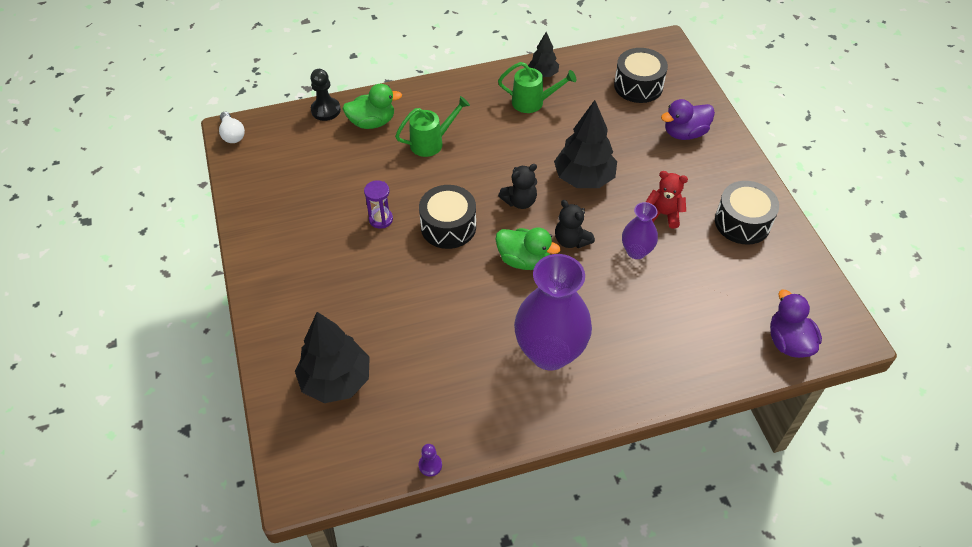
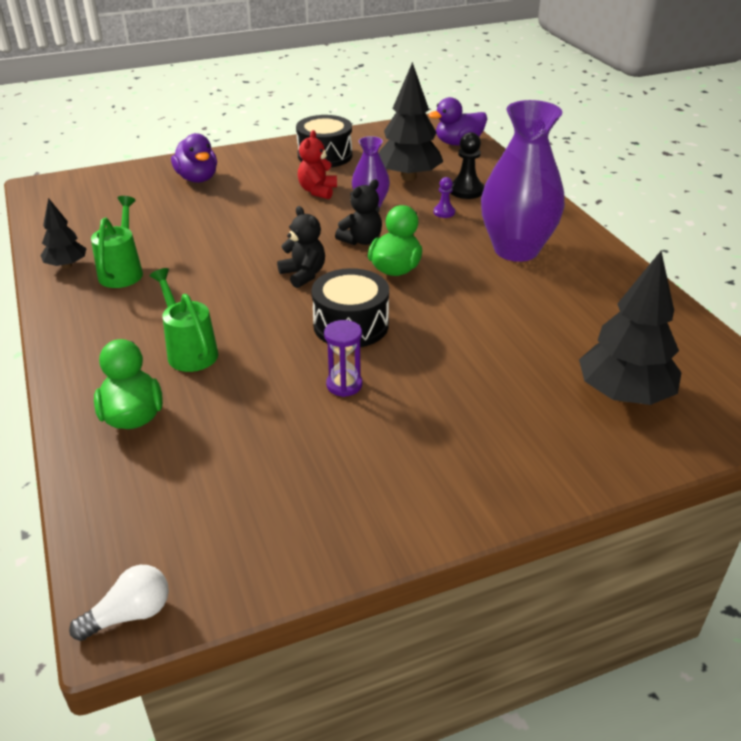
camera: 95 degrees left, 15 degrees down
(326, 110) = (88, 478): black pawn -> black pawn (466, 190)
(430, 465) = (689, 314): purple pawn -> purple pawn (444, 212)
(584, 178) = (265, 234): black tree -> black tree (408, 177)
(638, 86) = (111, 202): black drum -> none

